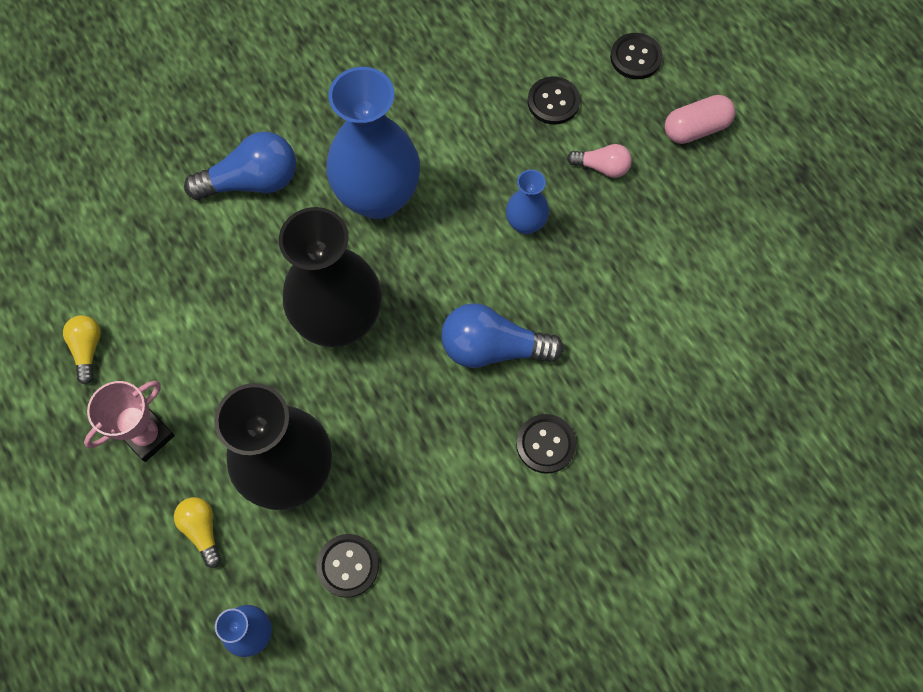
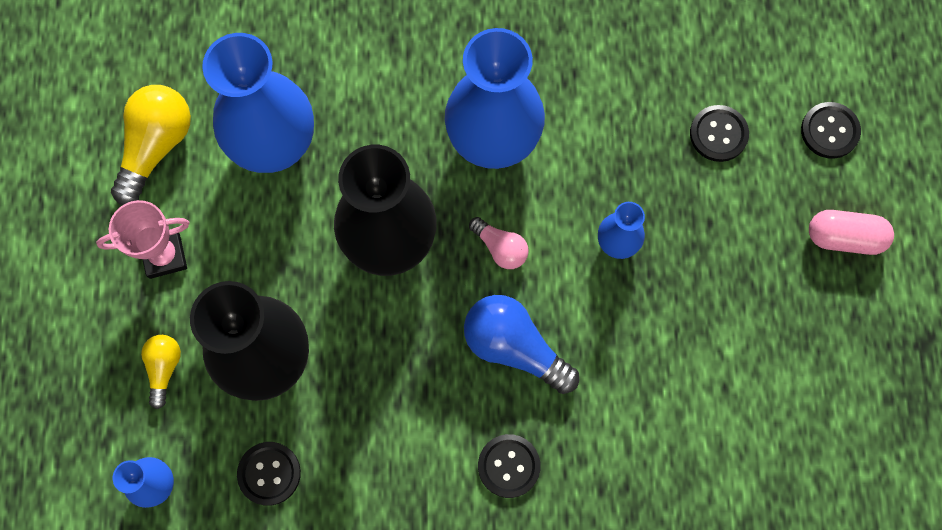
camera: 30 degrees right, 5 degrees up
(88, 349) = (156, 146): yellow light bulb -> yellow light bulb, size x1.79
(193, 294) = (274, 145): none -> blue vase
(252, 181) = (386, 63): blue light bulb -> none
(602, 167) = (726, 227): pink light bulb -> pink light bulb (500, 248)

